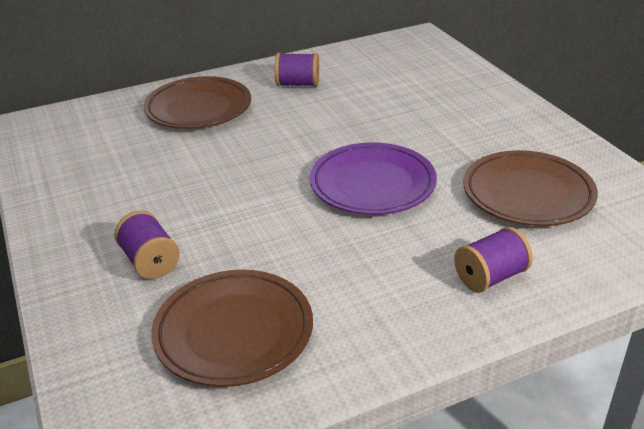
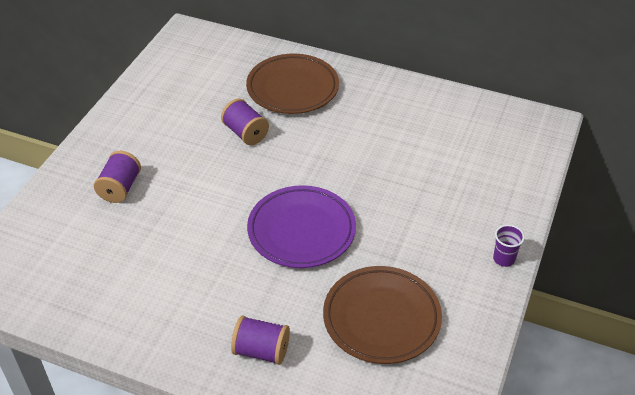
camera: 45 degrees right, 10 degrees up
(234, 332) = (97, 266): brown plate -> none
(298, 84) = (383, 110): purple spool -> purple spool (245, 133)
(532, 113) = (504, 259): none -> purple cup

